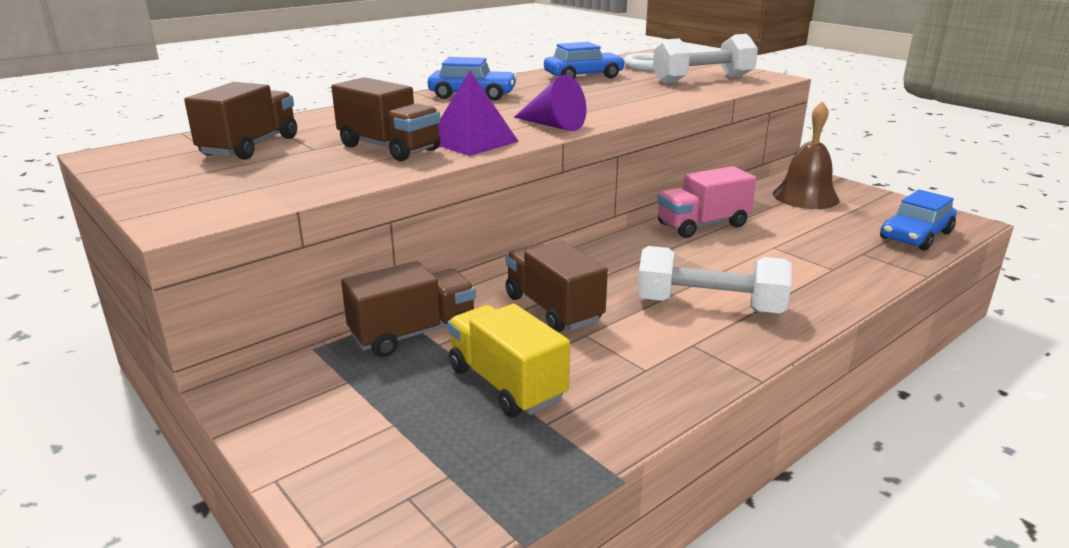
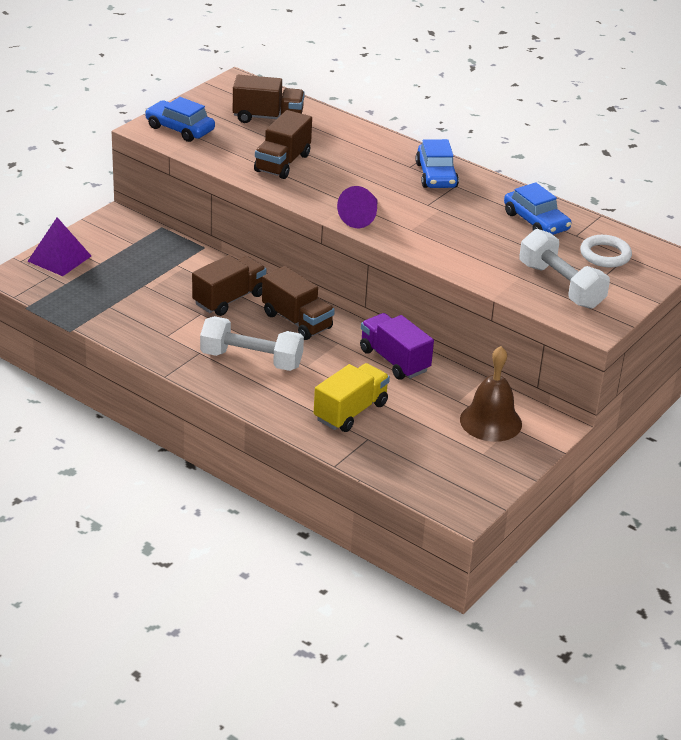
camera: 75 degrees right, 10 degrees up
(413, 333) = (185, 254): brown truck -> brown truck (297, 321)
(472, 141) = (308, 190): purple pyramid -> purple pyramid (59, 258)
(506, 384) = (141, 291): yellow truck -> yellow truck (350, 412)
(702, 225) = (394, 360): pink truck -> purple truck
(709, 306) = (251, 360): white dumbbell -> white dumbbell turned 75 degrees counterclockwise
(916, 236) = (418, 474): blue car -> blue car (179, 129)

